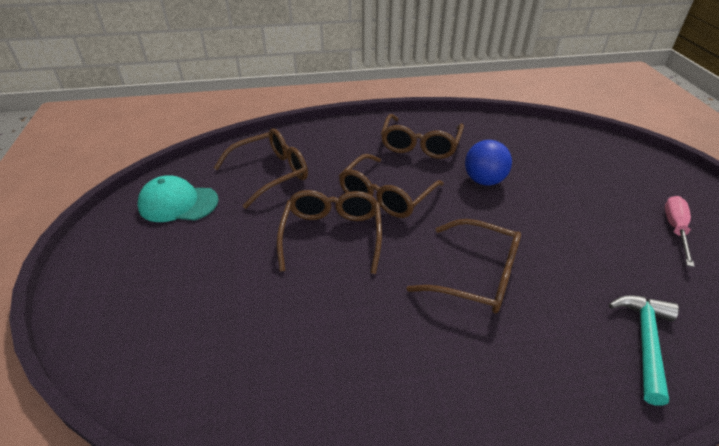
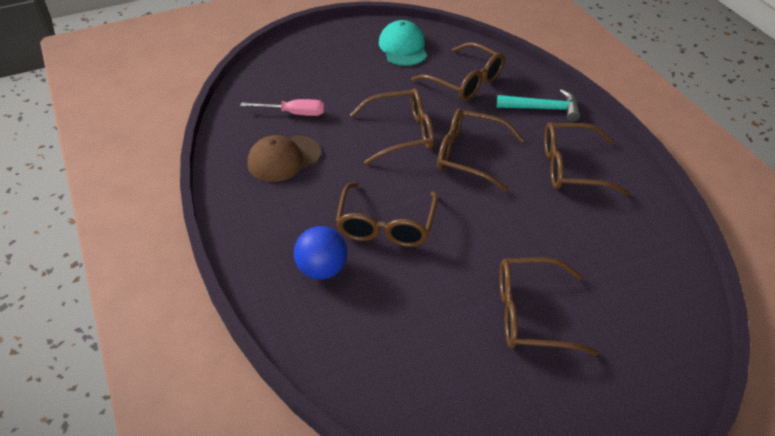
camera: 75 degrees right, 5 degrees up
(334, 357) = (284, 159): none -> brown cap
(484, 181) = (531, 223): blue ball -> blue ball (322, 269)
(590, 206) = (531, 314): none -> brown glasses
(645, 342) = (345, 338): turquoise hammer -> turquoise hammer (543, 109)
(675, 229) = (524, 392): pink screwdriver -> pink screwdriver (294, 113)

